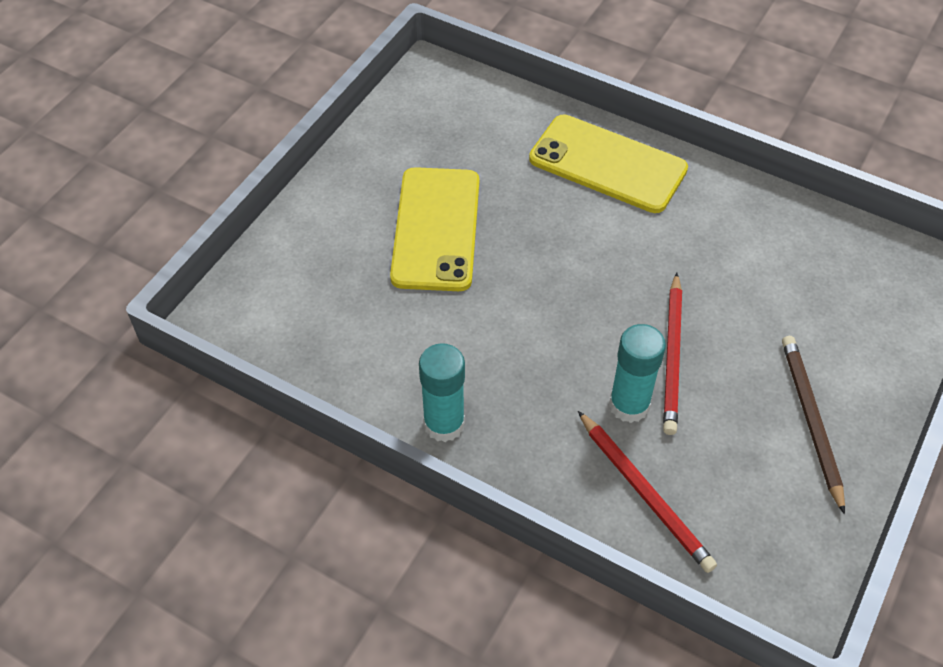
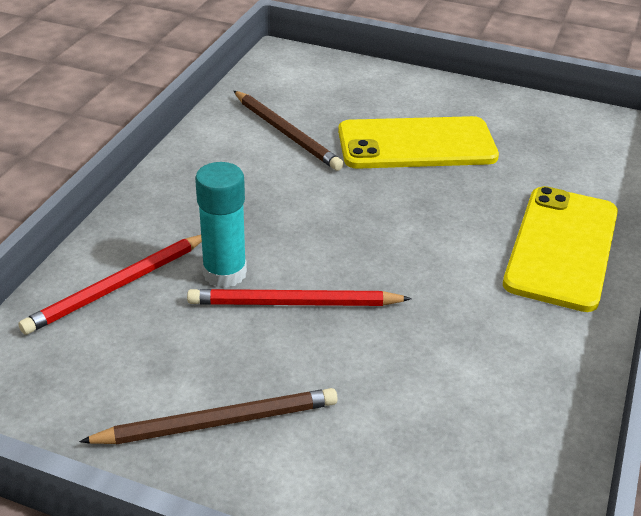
camera: 80 degrees right, 15 degrees down
(396, 333) = (286, 133): none -> brown pencil
(444, 424) = (192, 164): turquoise glue stick -> none

